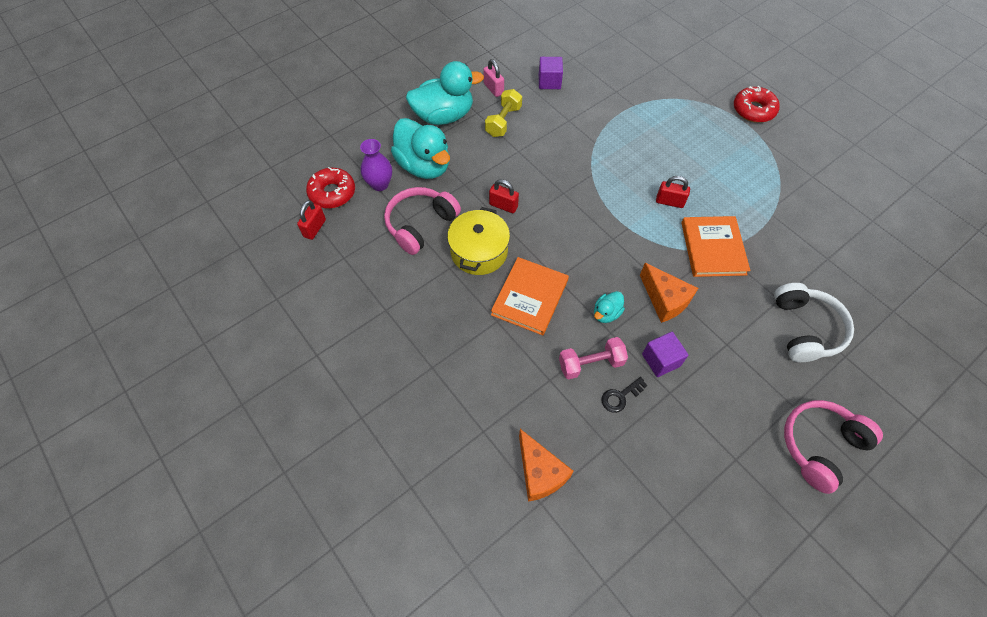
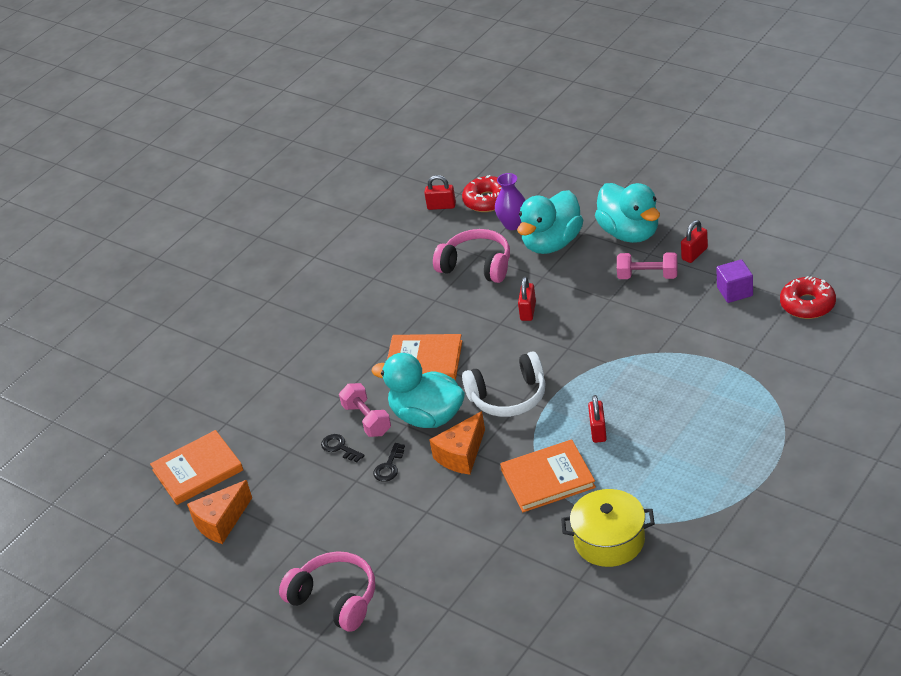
camera: 80 degrees right, 20 degrees down
(479, 252) = (462, 312): yellow pot -> yellow pot (609, 540)
(493, 89) = (694, 254): pink padlock -> red padlock
(503, 121) = (647, 276): yellow dumbbell -> pink dumbbell
(539, 473) = (251, 415): orange cheese -> orange cheese (221, 522)
(605, 548) = (198, 470): none -> orange book
(606, 313) = (427, 417): turquoise duck -> turquoise duck, size x2.18
(661, 360) = (389, 466): purple cube -> black key
(753, 110) = (799, 476): red donut -> red donut (807, 304)
(805, 329) = (470, 571): white headphones -> white headphones (508, 397)

